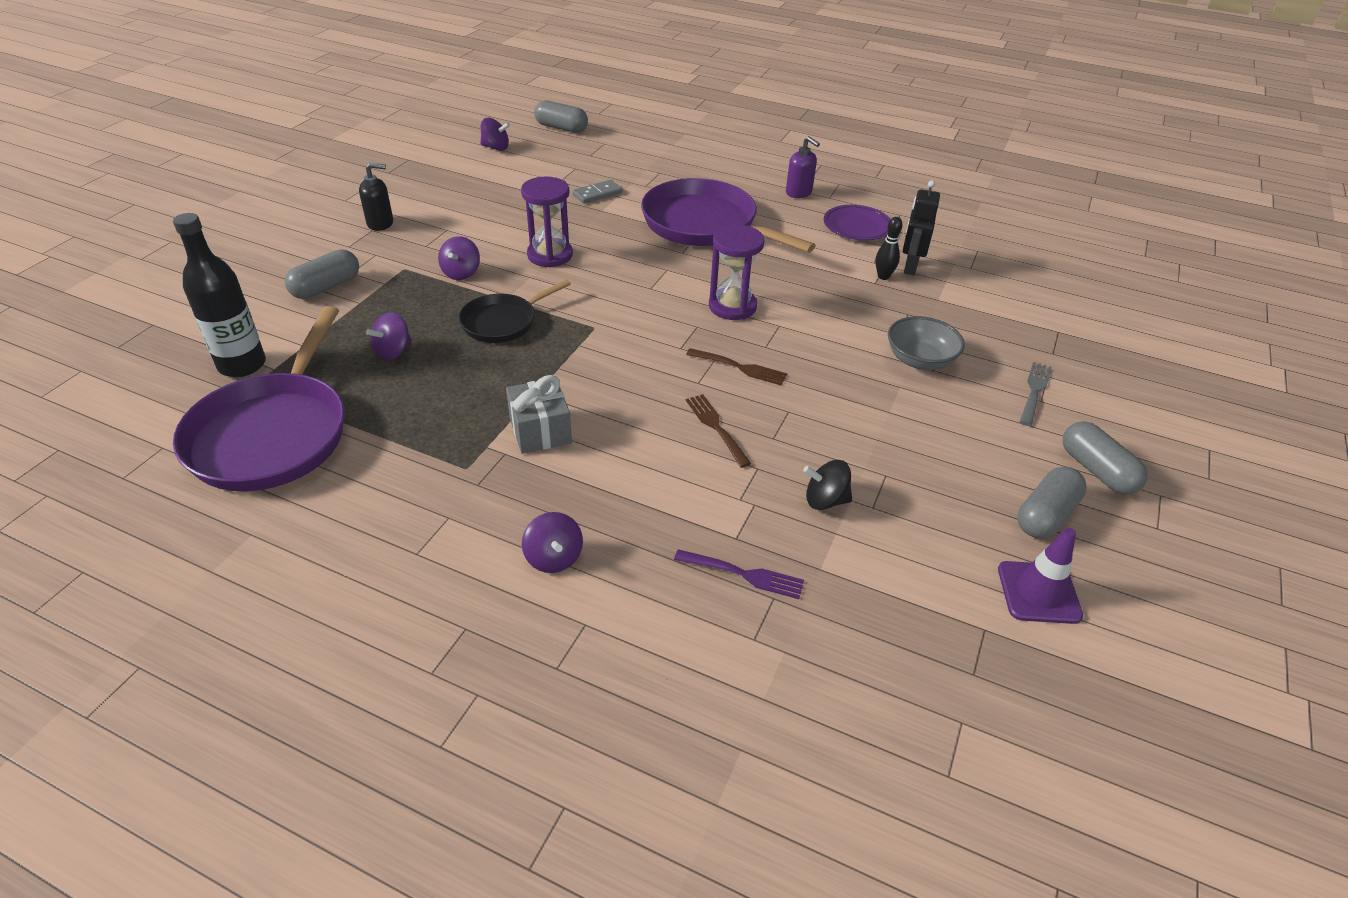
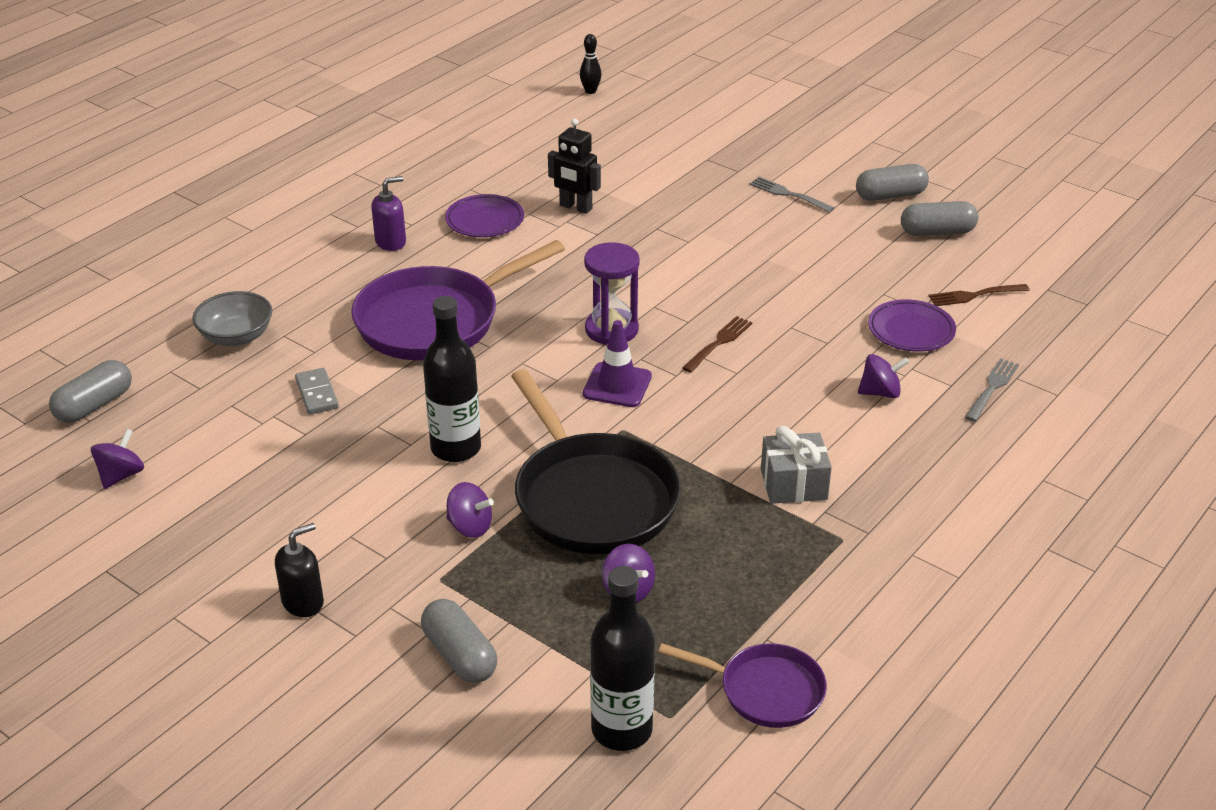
camera: 75 degrees left, 5 degrees down
(273, 433) = (765, 691): purple pan -> purple pan, size x0.55
(380, 223) = (303, 602): black soap dispenser -> black soap dispenser turned 45 degrees clockwise
(503, 322) = (592, 497): black pan -> black pan, size x1.81
(550, 255) = (456, 448): purple hourglass -> black bottle
(554, 558) = (969, 490): purple spinning top -> purple spinning top (880, 392)
(717, 428) = (808, 372): brown fork -> brown fork (975, 295)
(742, 574) = (992, 388): purple fork -> grey fork
(825, 500) = (911, 330): black spinning top -> purple plate
(883, 276) = (587, 227): black bowling pin -> black bowling pin (590, 91)
(919, 360) = (731, 239): grey bowl -> grey bowl (236, 336)
(1038, 592) = (1014, 257): purple traffic cone -> purple traffic cone (617, 385)
(1045, 515) = (937, 232): grey capsule -> grey capsule turned 60 degrees counterclockwise

